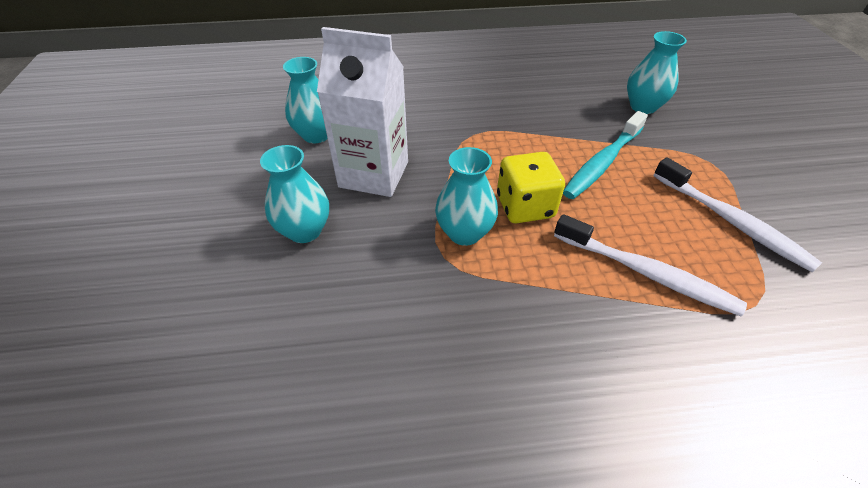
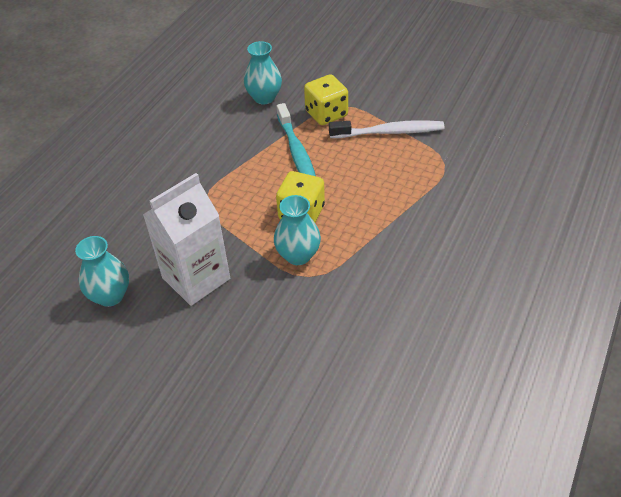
camera: 55 degrees left, 0 degrees up
(305, 231) = (220, 343): turquoise vase -> none
(646, 273) = (394, 191): white toothbrush -> none
(683, 157) = (326, 114): none -> yellow dice

